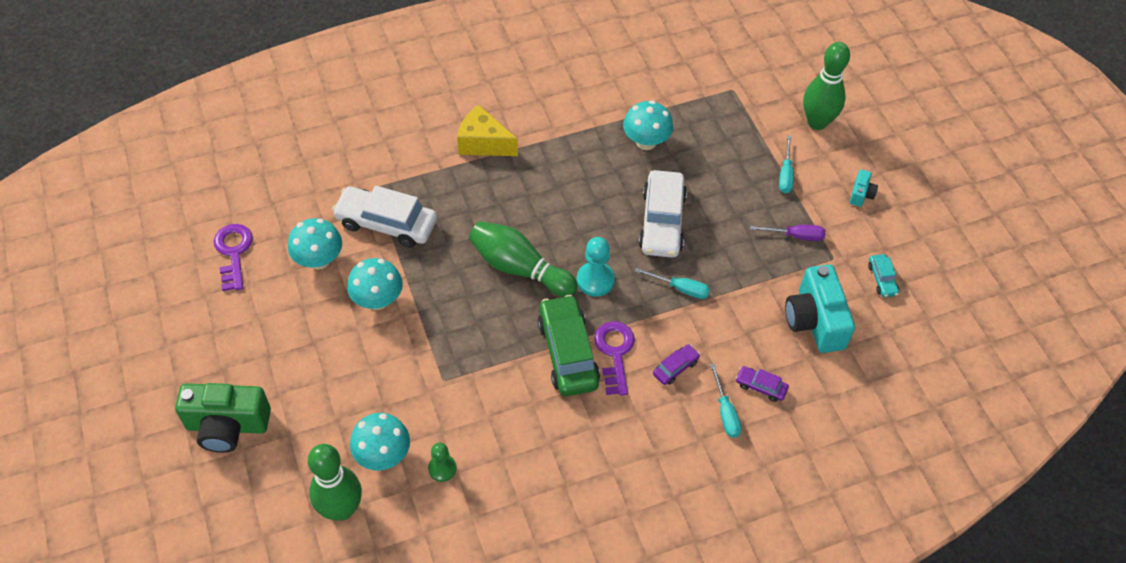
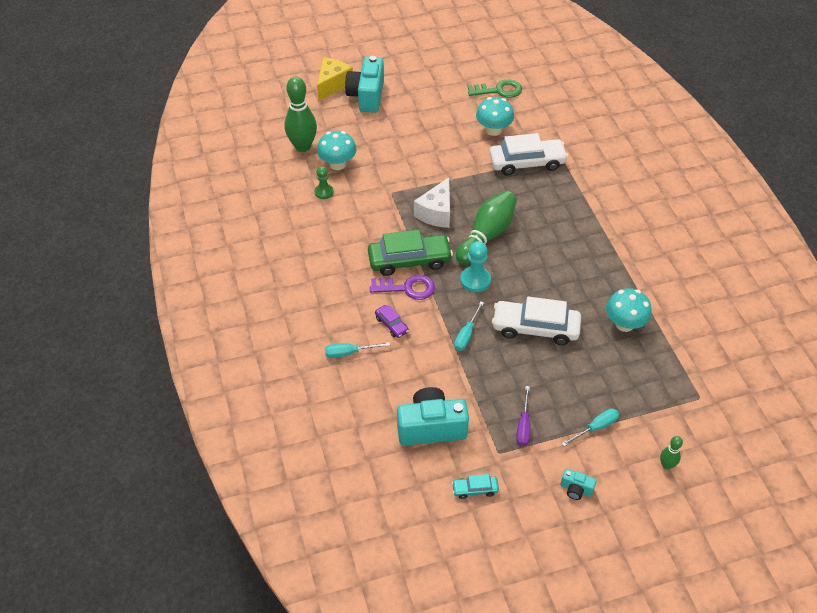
camera: 95 degrees right, 5 degrees down
(227, 426) = (366, 96): green camera -> turquoise camera
(233, 253) = (499, 90): purple key -> green key
(378, 300) = (459, 159): turquoise mushroom -> none
(386, 223) = (527, 163): white car -> white car turned 60 degrees clockwise
(481, 324) = (436, 213): none -> white cheese
(483, 143) = (610, 217): yellow cheese -> yellow cheese (332, 85)
(761, 386) = (370, 379): purple car -> none
(785, 174) = (596, 428): turquoise screwdriver -> turquoise screwdriver turned 135 degrees clockwise
(817, 122) = (666, 465): green bowling pin -> green bowling pin, size x0.48

